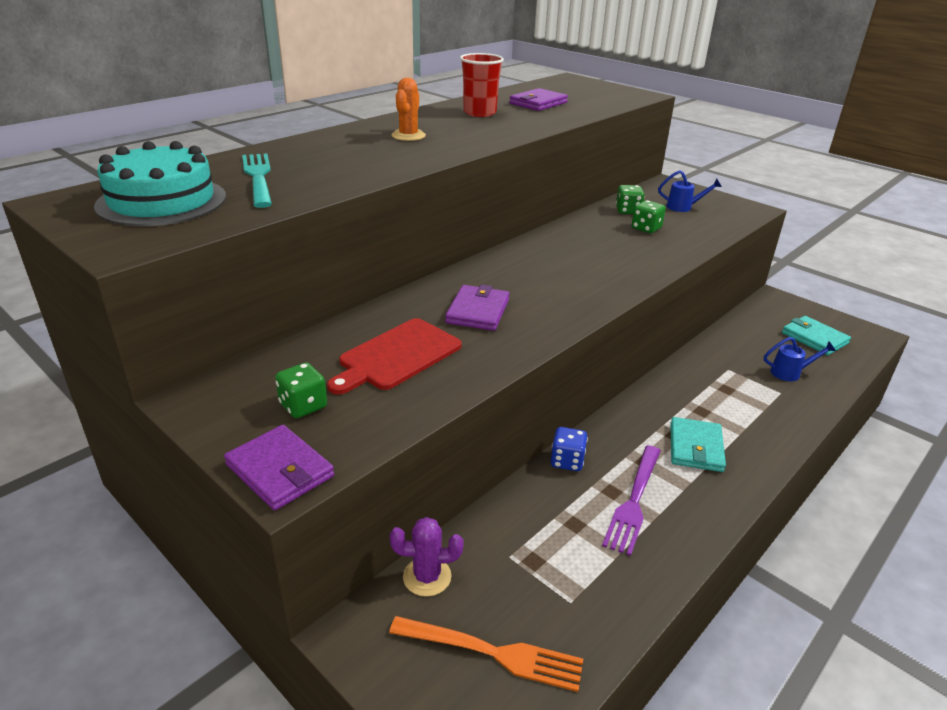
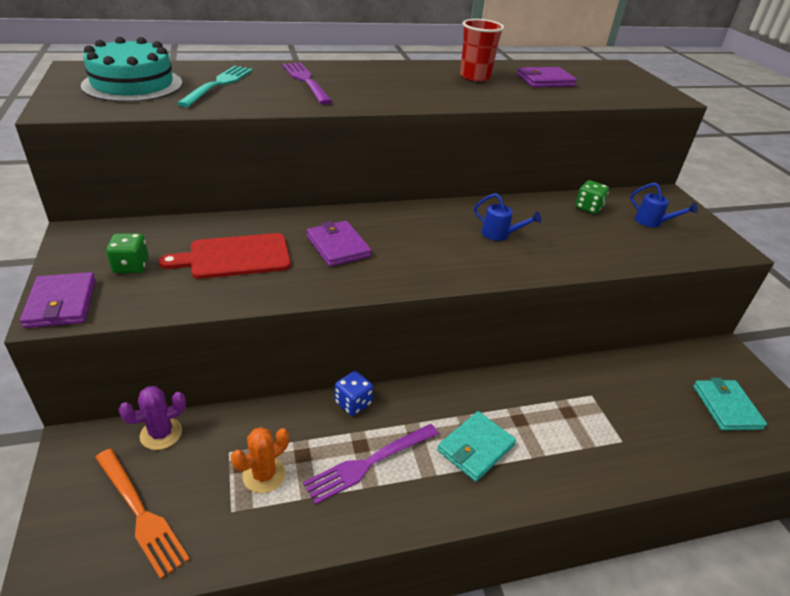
camera: 30 degrees right, 5 degrees up
(340, 152) = (306, 81): none -> purple fork
(408, 136) = (381, 81): orange cactus -> orange cactus (264, 475)
(427, 577) = (161, 434): purple cactus -> purple cactus turned 60 degrees counterclockwise
(478, 311) = (338, 246): purple wallet -> purple wallet turned 75 degrees counterclockwise
(646, 228) = (584, 229): green dice -> none
(790, 373) = (655, 428): blue watering can -> blue watering can (499, 234)

